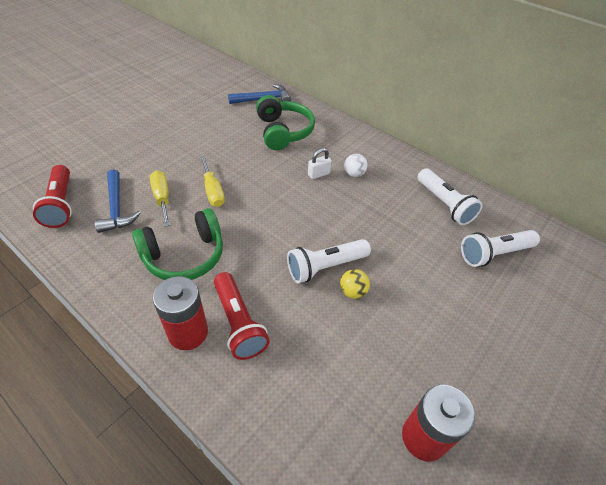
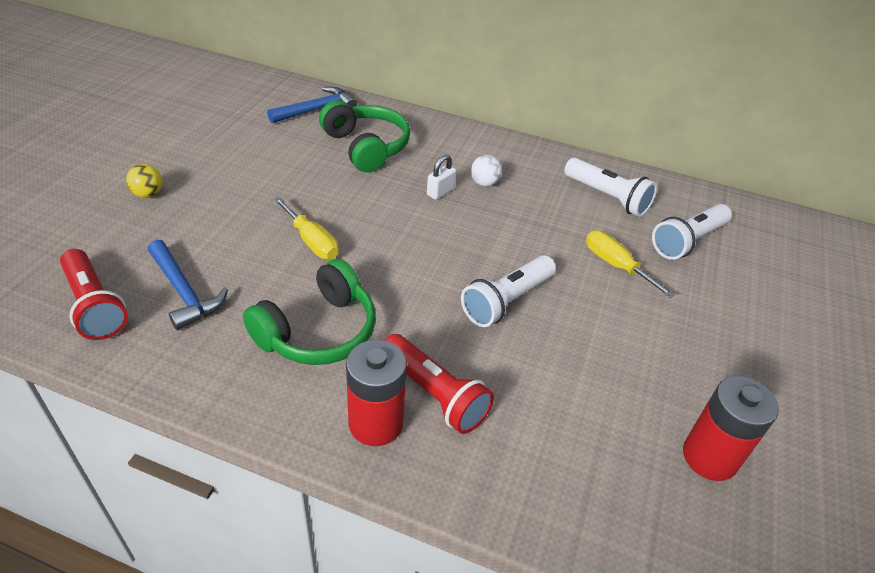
camera: 20 degrees left, 5 degrees down
(162, 198) = (244, 265): yellow screwdriver -> yellow screwdriver (616, 265)
(352, 292) = (553, 322): yellow ball -> yellow ball (148, 194)

